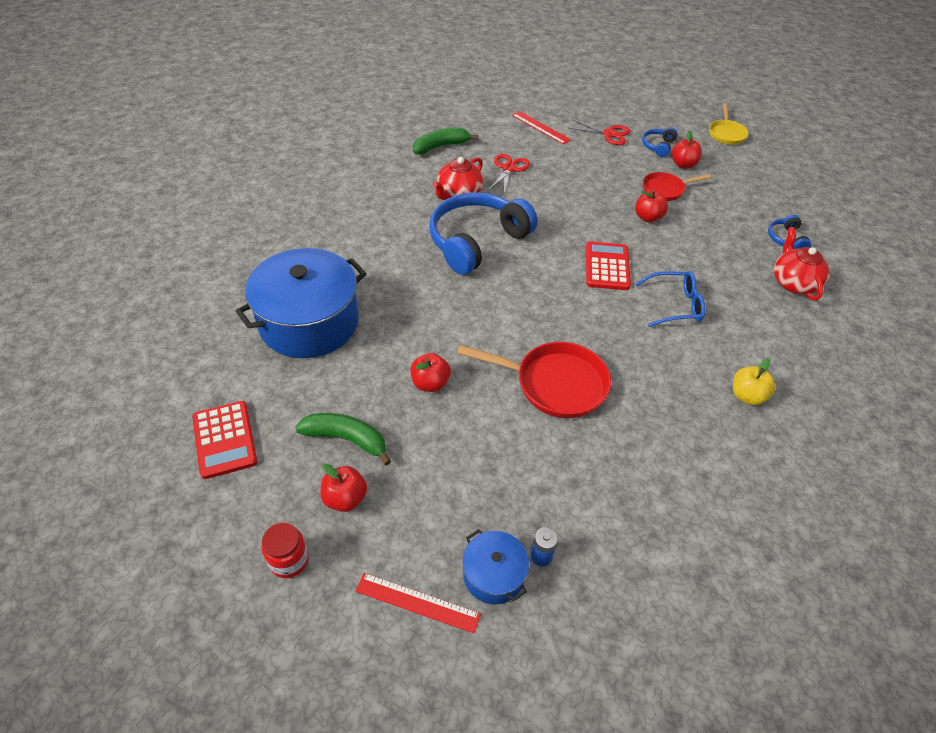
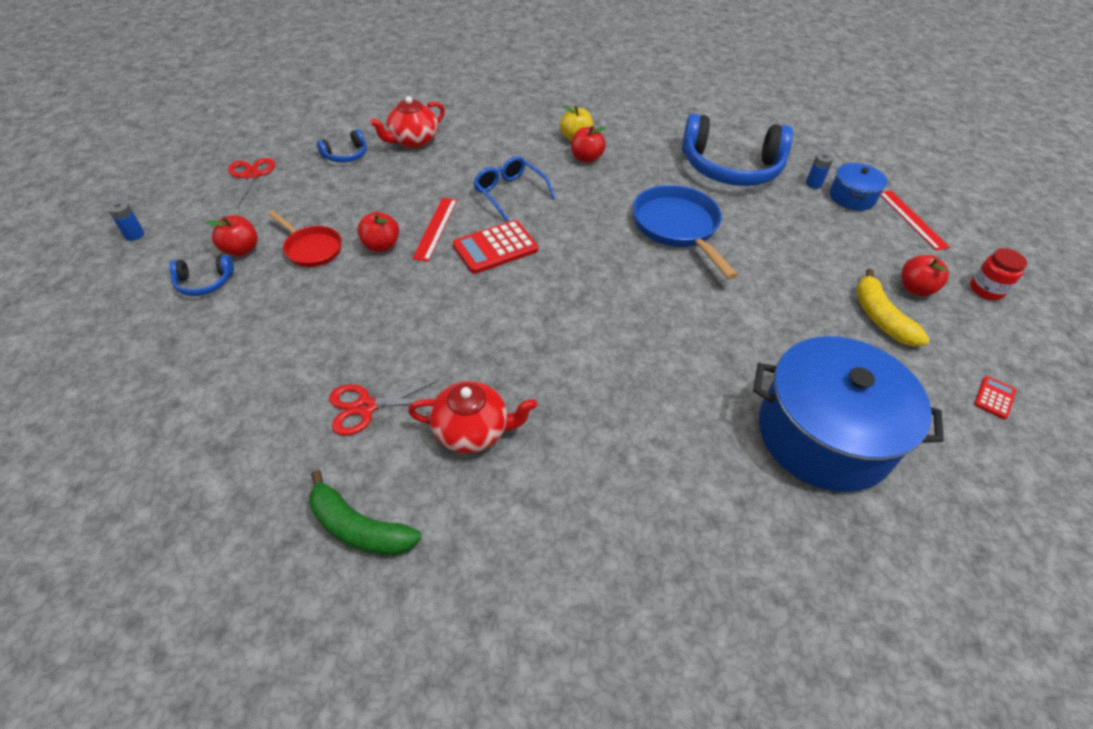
camera: 125 degrees left, 0 degrees up
(224, 440) = (994, 398): red calculator -> red calculator, size x0.51
(346, 439) = (880, 318): green banana -> yellow banana
(430, 383) = (769, 298): red apple -> red apple (586, 158)
(477, 241) = (551, 363): blue headphones -> blue headphones (730, 168)
(540, 127) = (215, 423): red ruler -> red ruler (436, 228)
(554, 384) = (677, 227): red pan -> blue pan
(609, 134) = (195, 339): red scissors -> red scissors (252, 175)
(726, 134) = (134, 235): yellow pan -> blue battery

